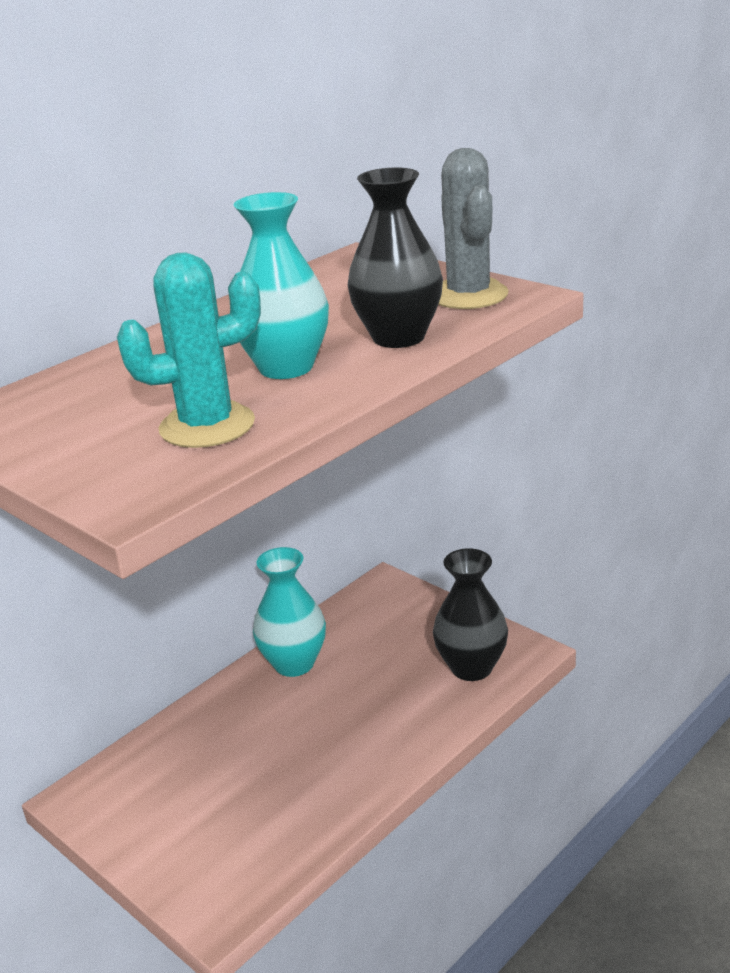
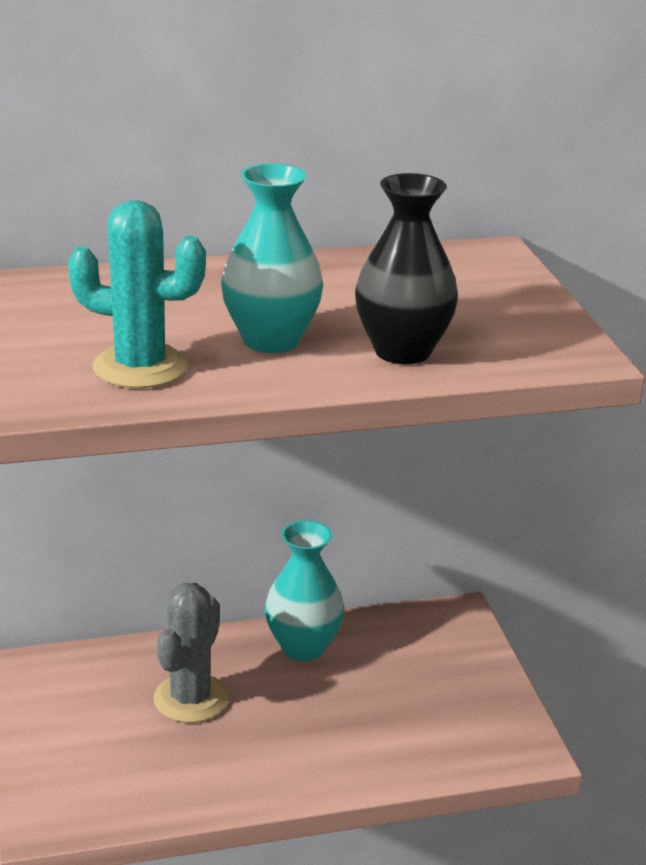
camera: 30 degrees right, 0 degrees up
(469, 295) = (528, 334): grey cactus -> grey cactus (191, 699)
(471, 667) = (459, 736): black vase -> none

